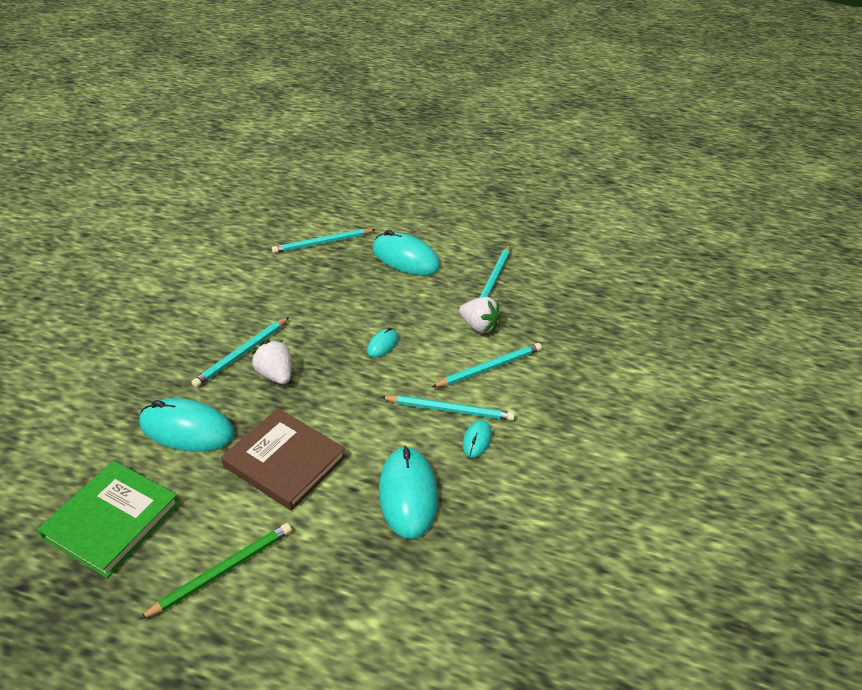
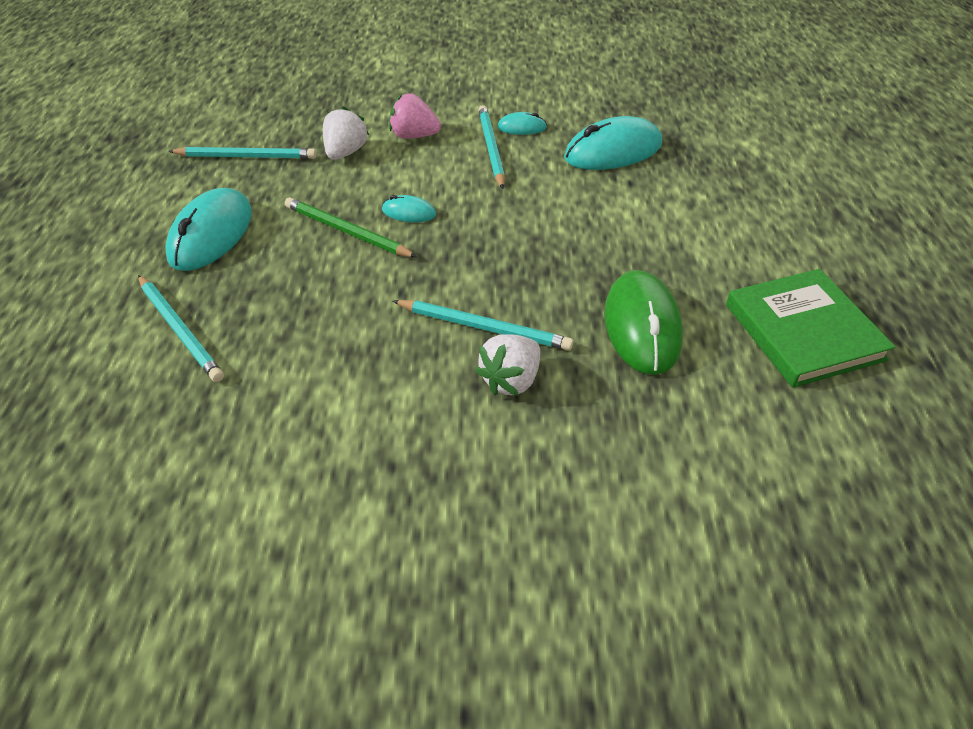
camera: 105 degrees left, 5 degrees up
(112, 520) = (803, 332): green book -> green book turned 60 degrees clockwise
(187, 429) = (642, 326): turquoise mouse -> green mouse
(222, 571) = (781, 232): green pencil -> green pencil (347, 231)
(276, 375) = (507, 282): white strawberry -> white strawberry (511, 380)
(284, 461) = (631, 234): brown book -> none
(489, 367) = (414, 136): turquoise pencil -> pink strawberry

